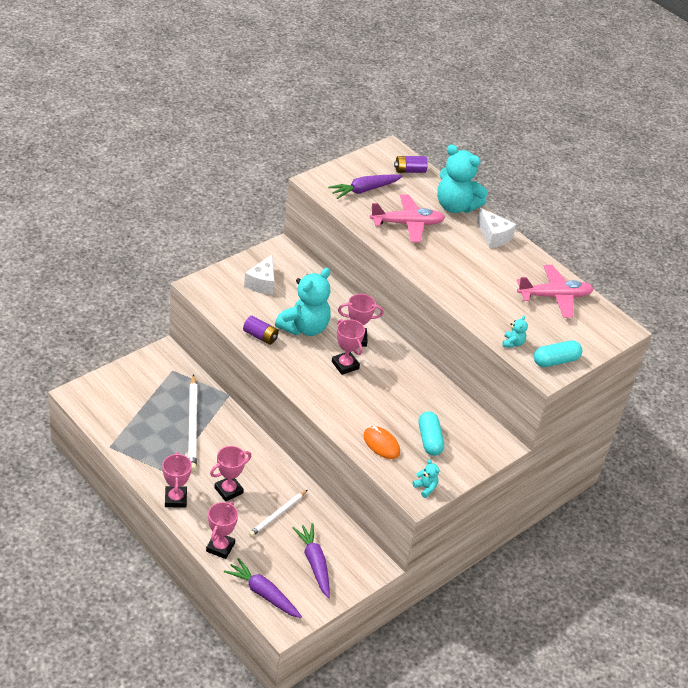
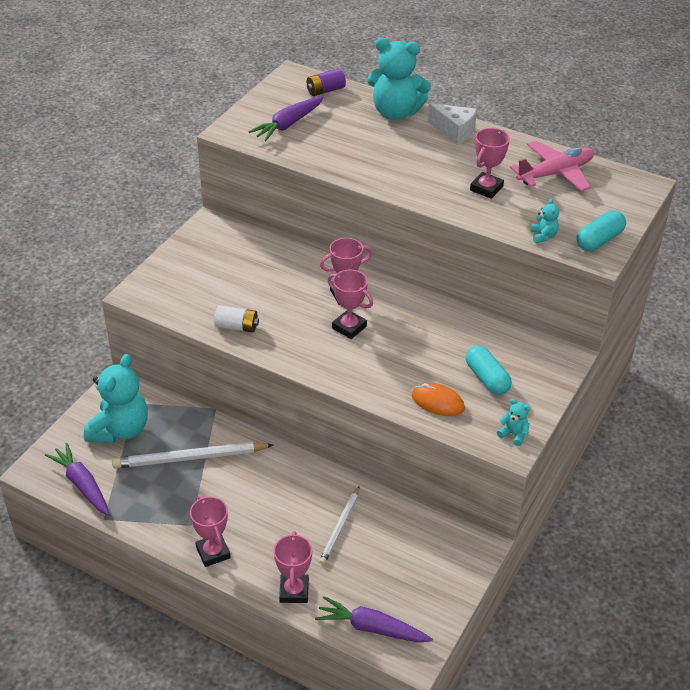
camera: 15 degrees left, 0 degrees up
(193, 425) = (190, 458): white pencil -> white pencil turned 105 degrees clockwise
(228, 490) = (270, 519): pink trophy -> pink trophy (486, 188)
(260, 336) = (237, 327): purple battery -> white battery
(262, 283) = (208, 267): white cheese -> none
(304, 327) = (281, 301): turquoise teddy bear -> turquoise teddy bear (120, 430)
(314, 563) = (411, 569): purple carrot -> purple carrot (82, 485)
(407, 224) = (355, 146): pink plane -> none

